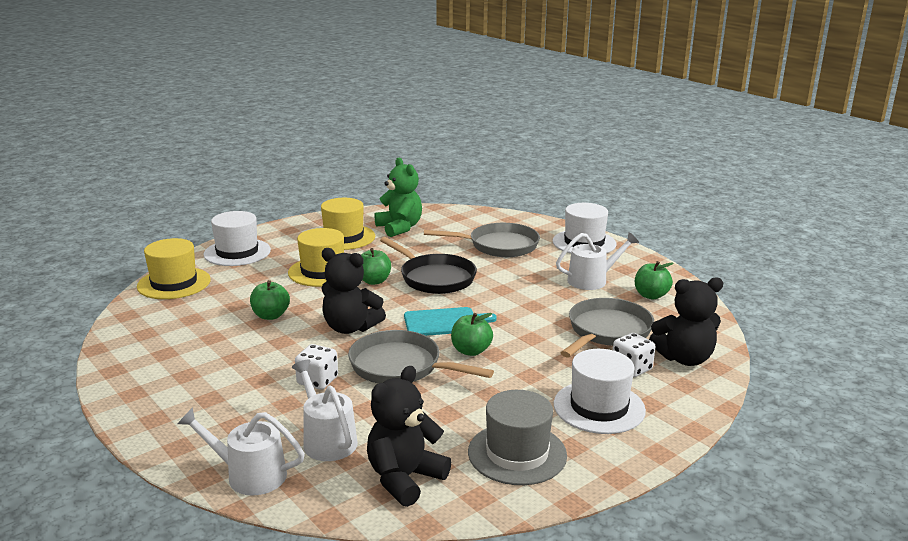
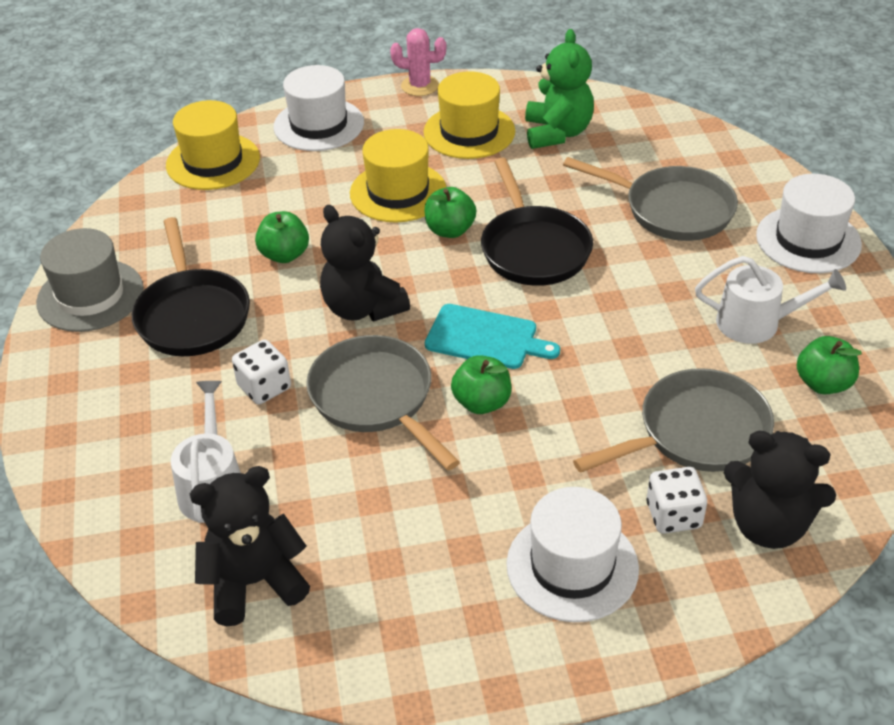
camera: 30 degrees right, 20 degrees up
(229, 359) = (192, 315): none -> black pan
(249, 475) = (102, 506): white watering can -> none
(291, 224) = (420, 86): none -> pink cactus
(517, 453) = (408, 600): grey hat -> grey hat (90, 295)

